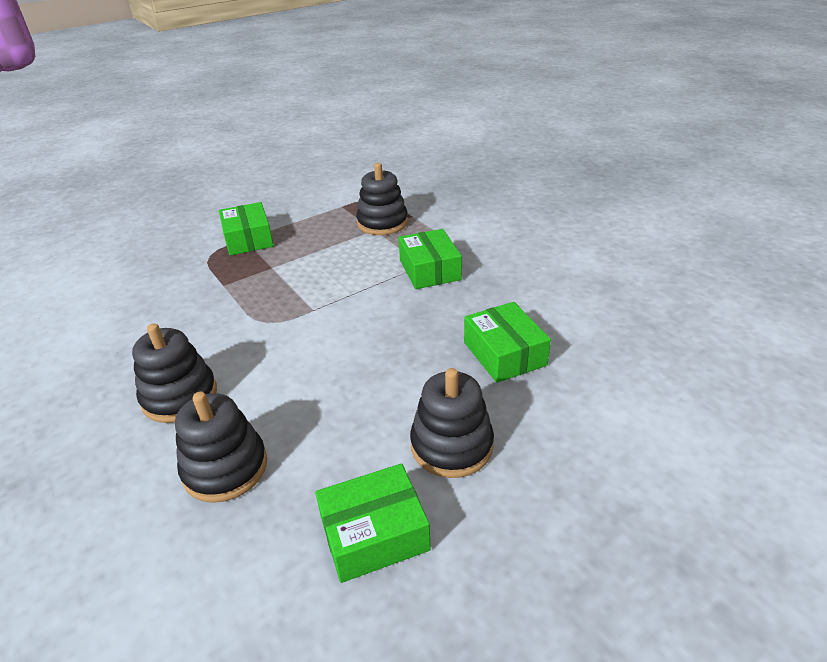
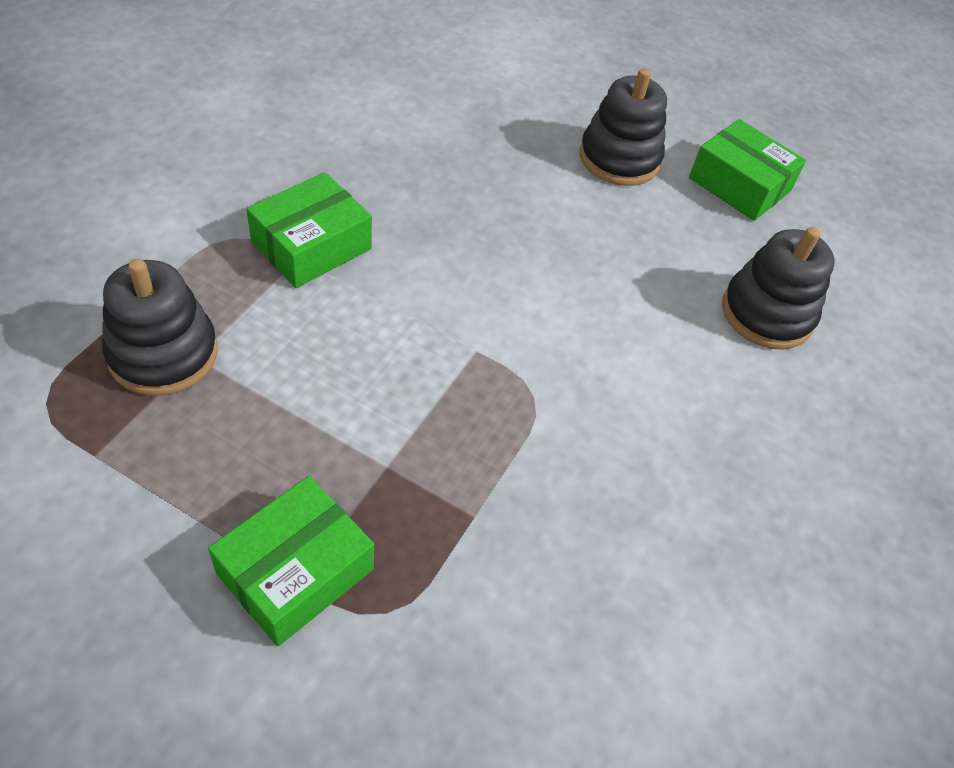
camera: 125 degrees left, 15 degrees up
(180, 396) = (721, 416): black stacking toy -> none
(504, 353) = (465, 143): green box -> none

